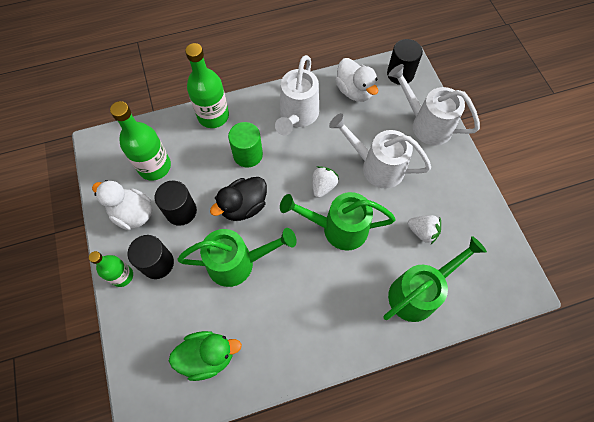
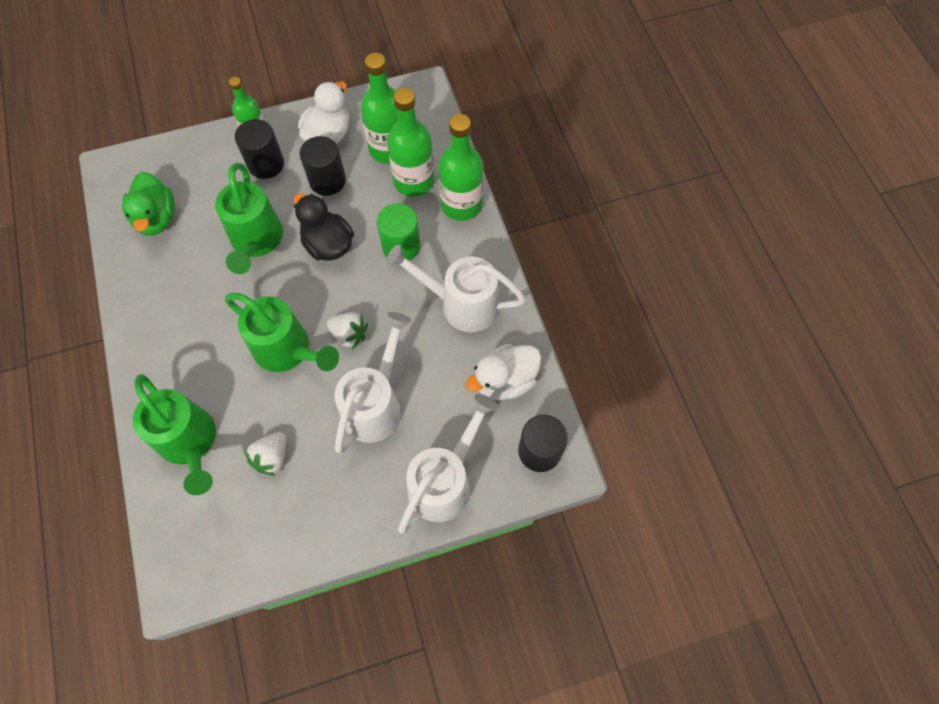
camera: 90 degrees right, 0 degrees up
(188, 148) = (414, 181): none -> green bottle
(337, 228) = (288, 351): green watering can -> green watering can turned 120 degrees clockwise

